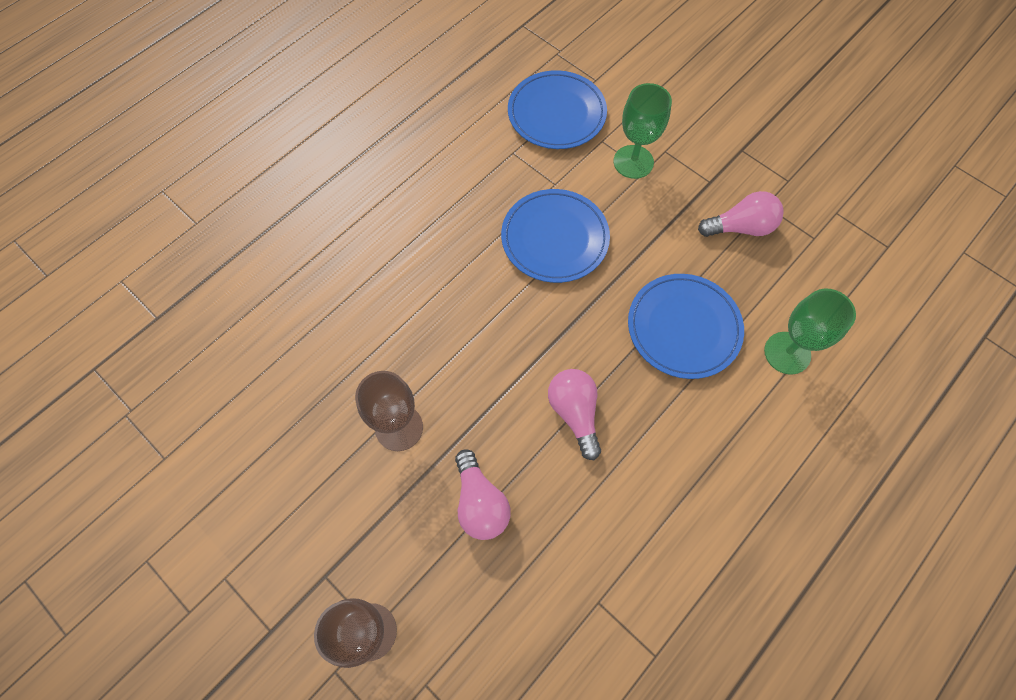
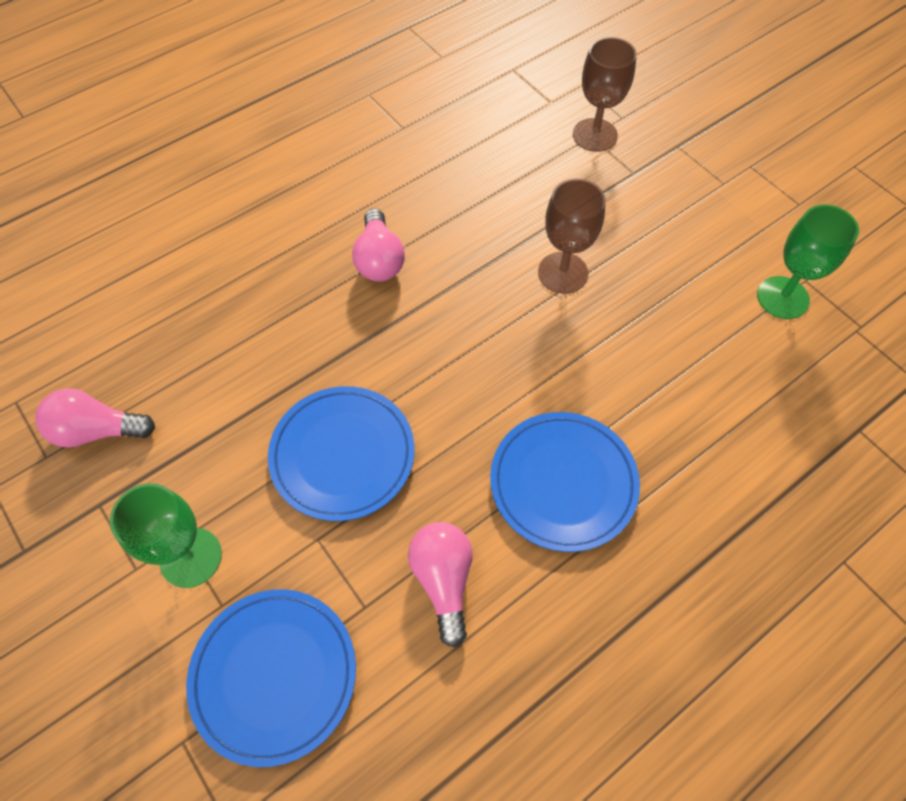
camera: 170 degrees left, 5 degrees down
(480, 503) = (489, 203): pink light bulb -> pink light bulb (443, 580)
(683, 328) = (230, 322): blue plate -> blue plate (563, 482)
(787, 353) = (133, 281): green goblet -> green goblet (782, 298)

